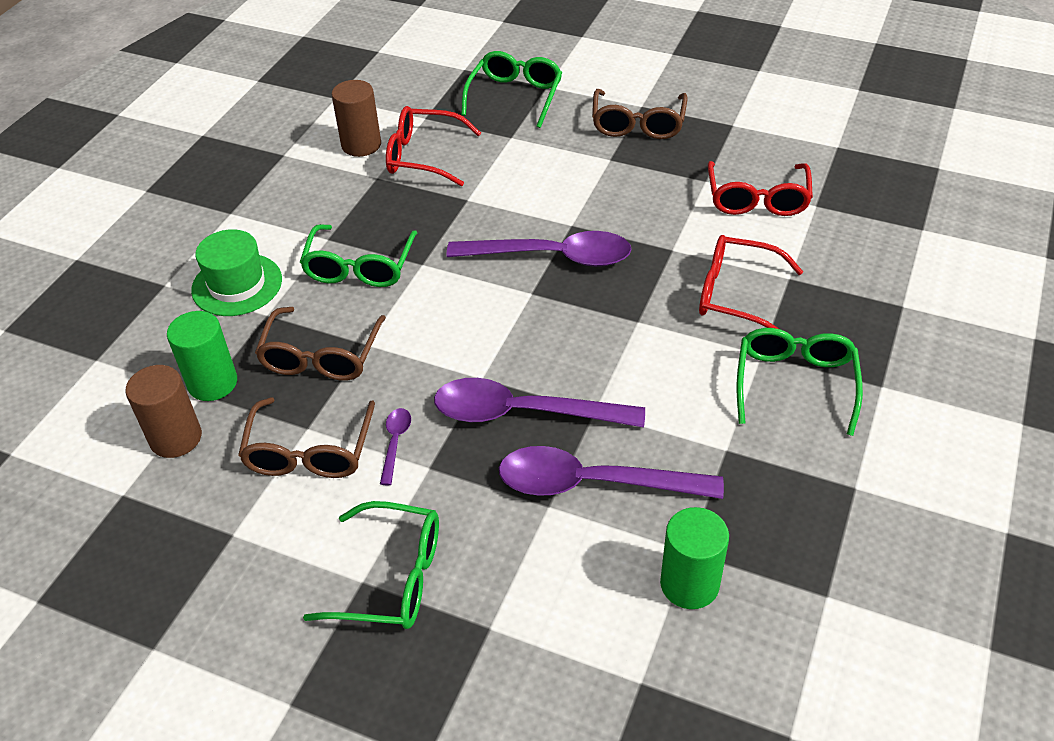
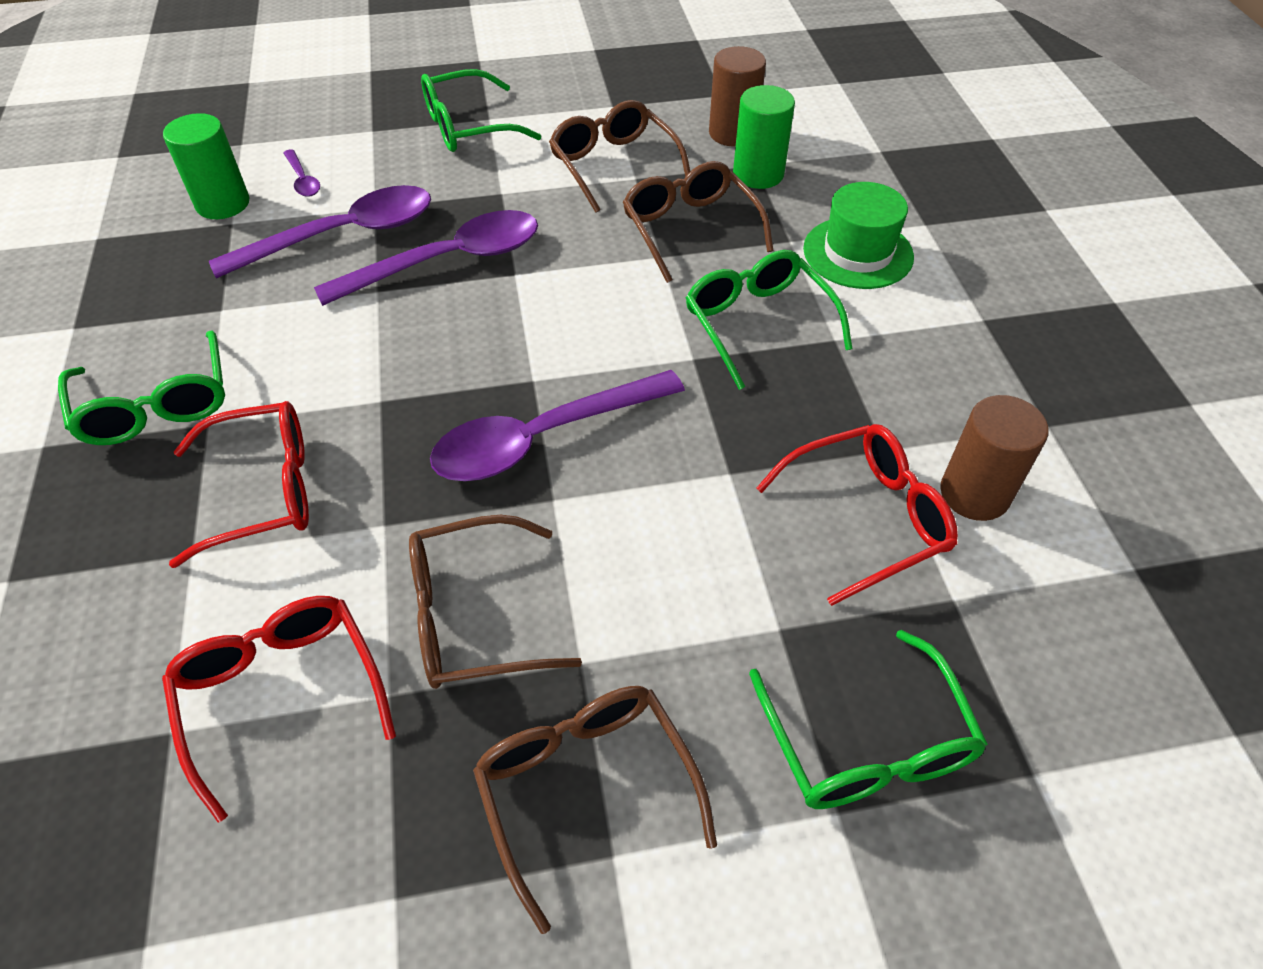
camera: 145 degrees right, 5 degrees up
(395, 442) = (547, 197): purple spoon -> purple spoon (303, 180)
(649, 193) = (472, 616): none -> brown glasses

